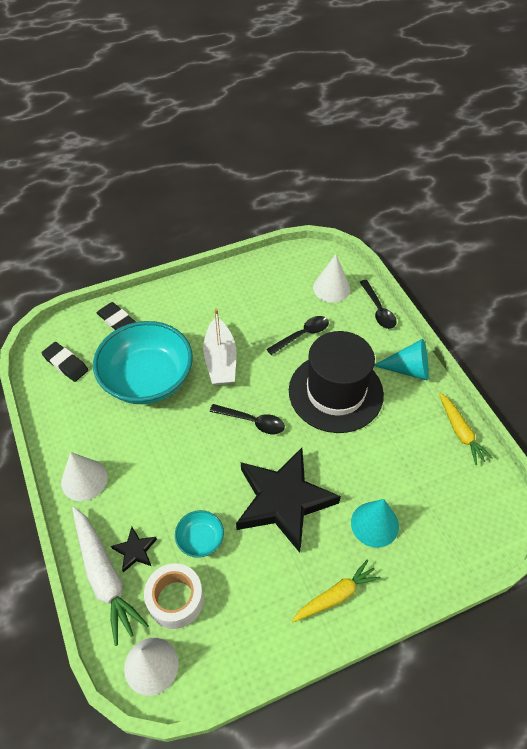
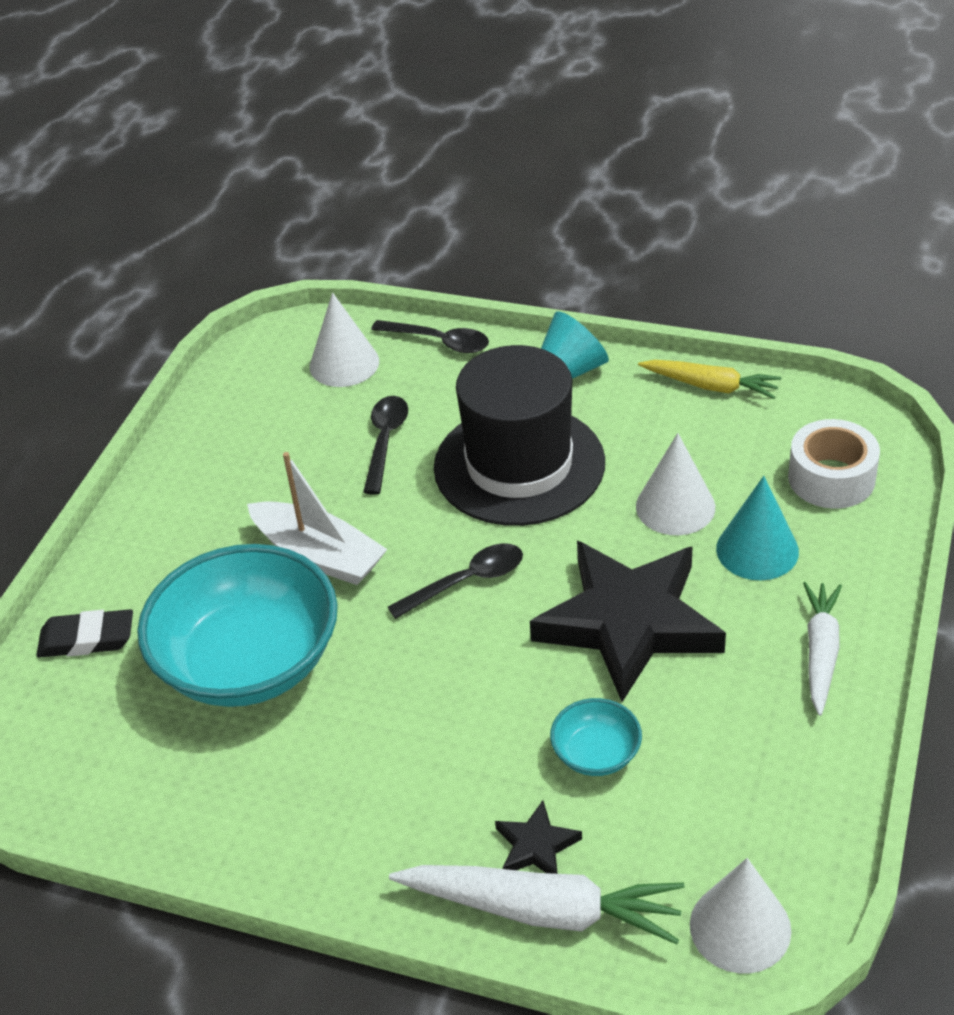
camera: 45 degrees left, 10 degrees down
(66, 364) = (89, 755): black eraser -> none
(84, 479) = (343, 847): white cone -> white cone (675, 506)
(175, 599) = (663, 838): white tape -> white tape (831, 478)
(336, 595) = (820, 652): yellow carrot -> white carrot

